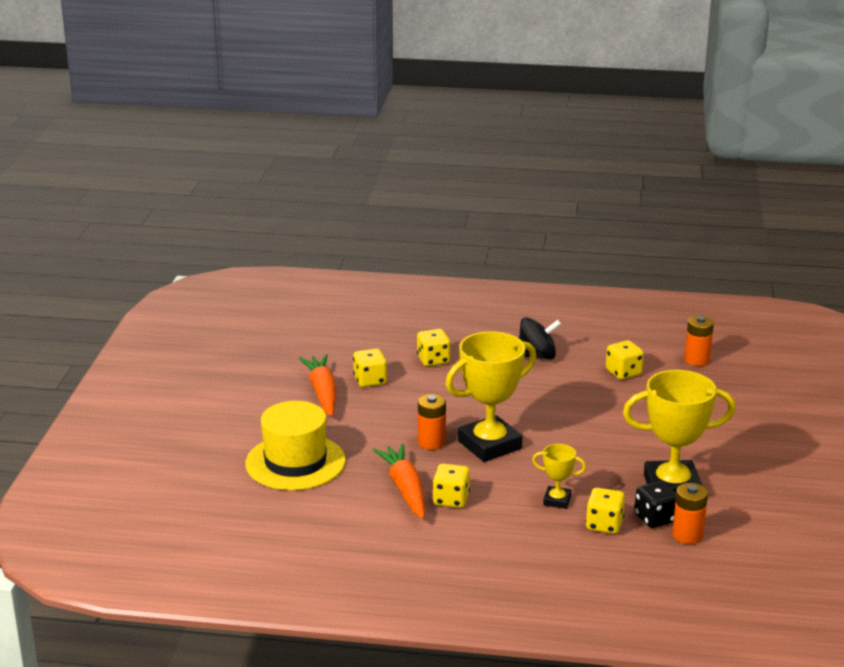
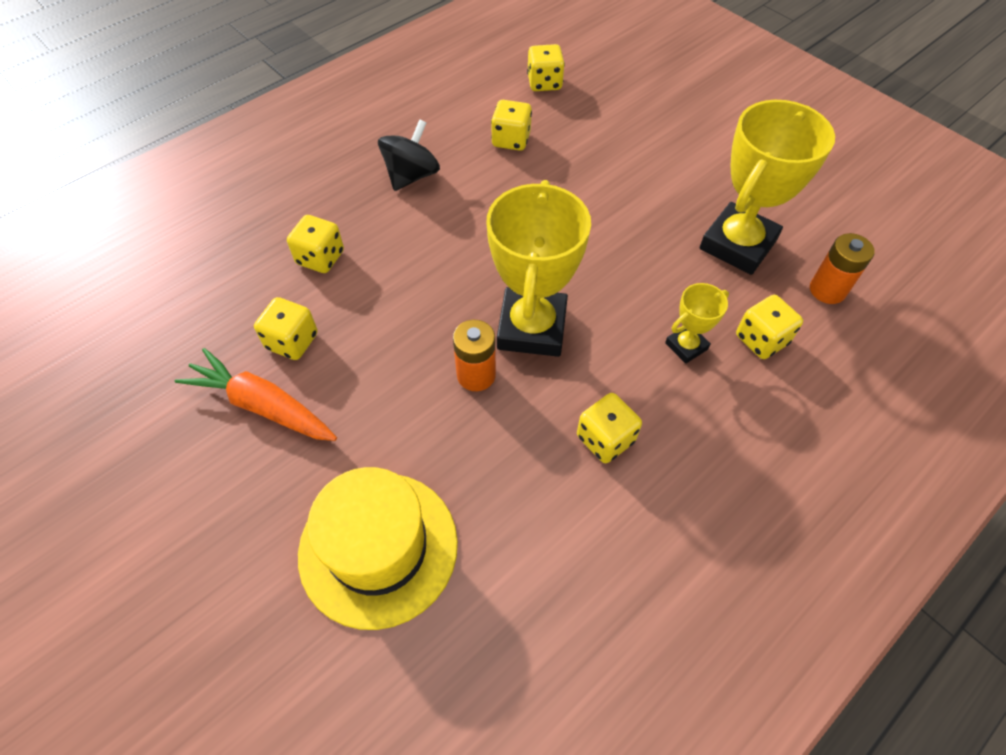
camera: 50 degrees left, 30 degrees up
(405, 489) = (544, 469): orange carrot -> none
(655, 518) = (780, 293): black dice -> none
(697, 360) = (544, 83): orange battery -> yellow dice

